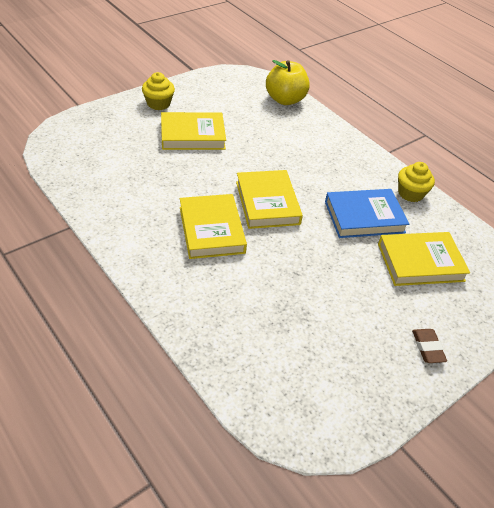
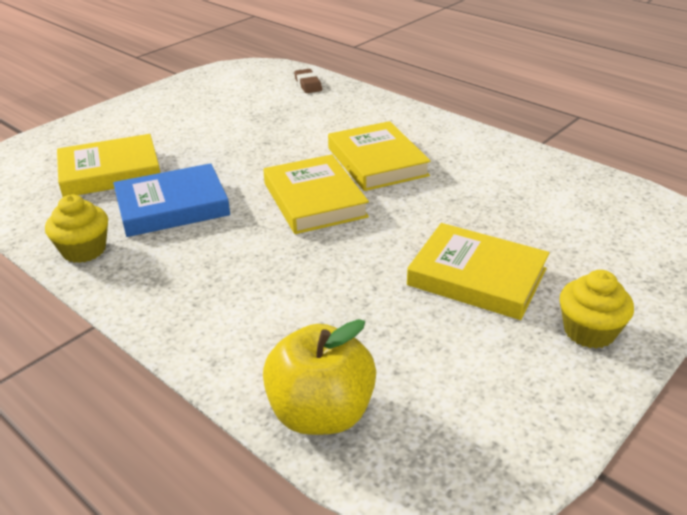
camera: 175 degrees right, 10 degrees down
(192, 135) = (477, 277): yellow book -> yellow book turned 45 degrees clockwise
(427, 348) = (134, 114): brown eraser -> brown eraser (308, 84)

